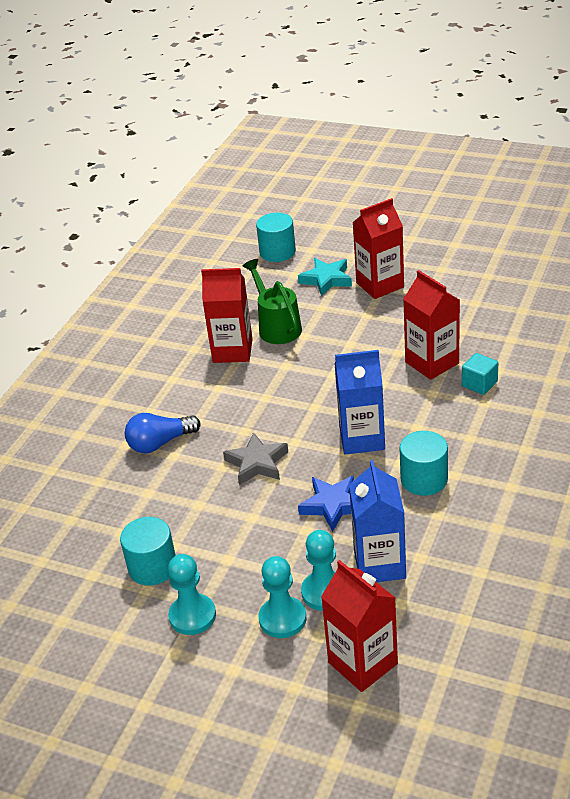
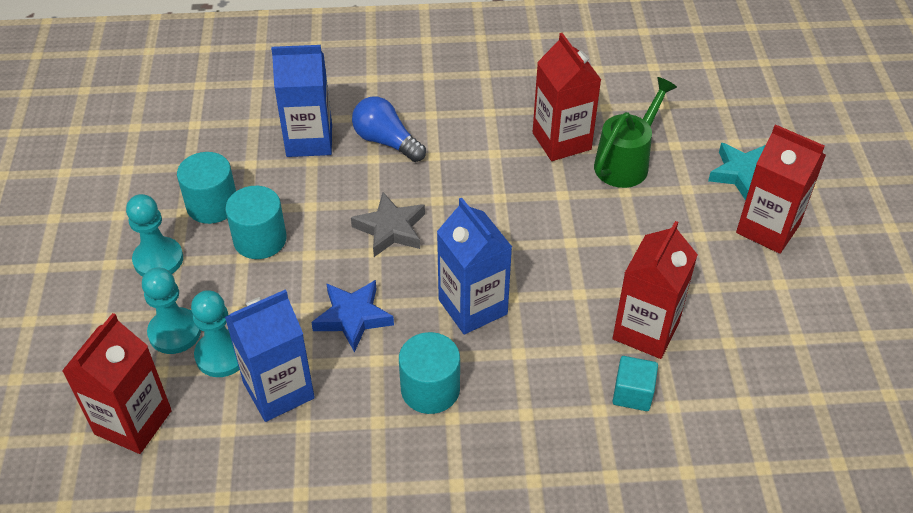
camera: 60 degrees right, 10 degrees up
(122, 489) = (309, 140): none -> blue carton
(277, 252) = (766, 112): turquoise cylinder -> turquoise cylinder (260, 239)

